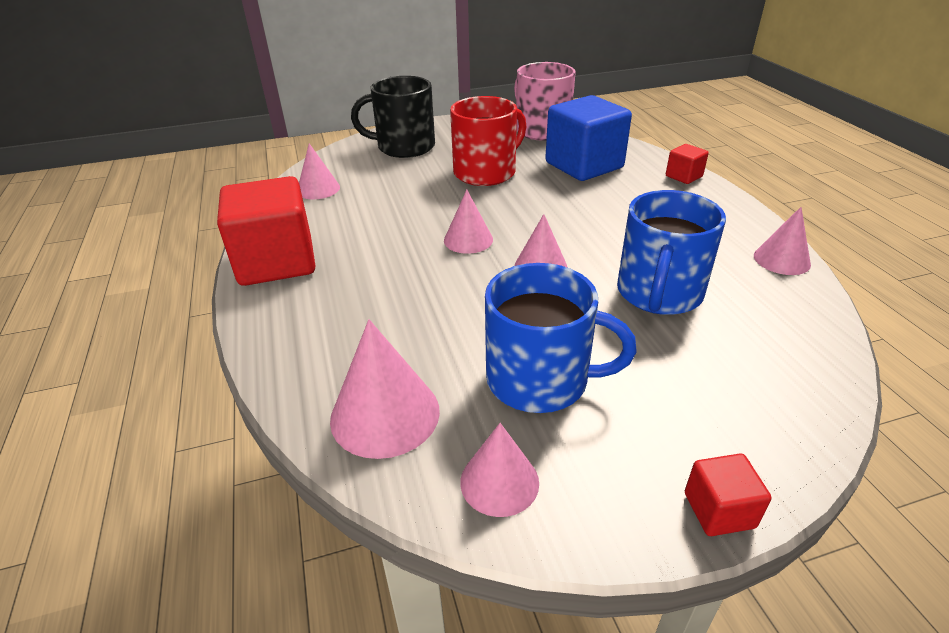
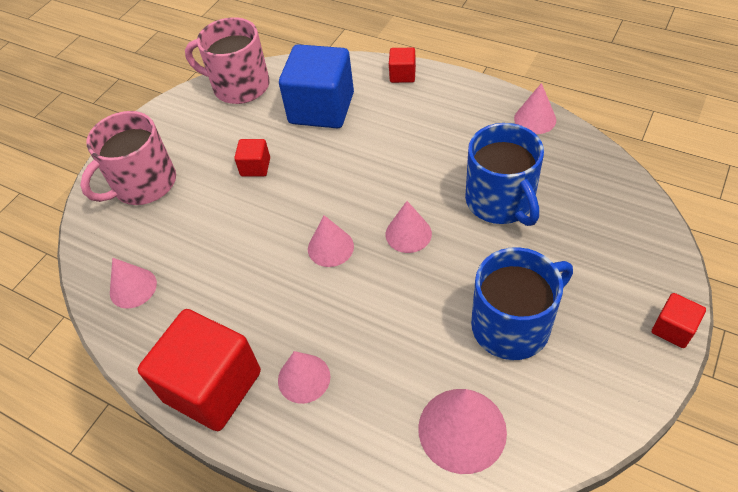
camera: 40 degrees left, 15 degrees up
(404, 147) = (143, 184): black mug -> pink mug
(486, 172) = (255, 167): red mug -> red cube
(499, 482) = (571, 410): pink cone -> pink cone (304, 378)

